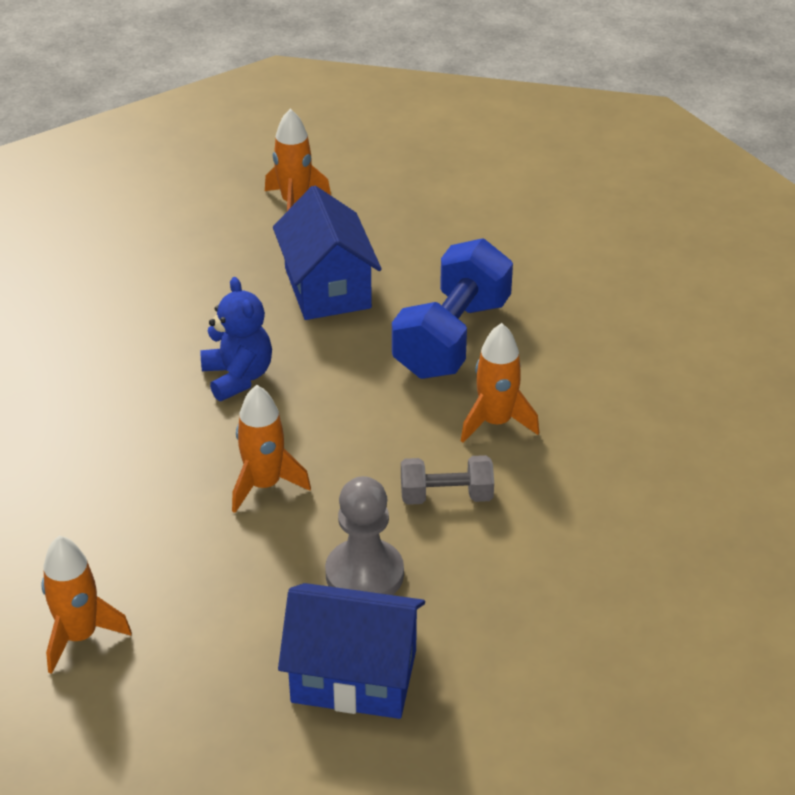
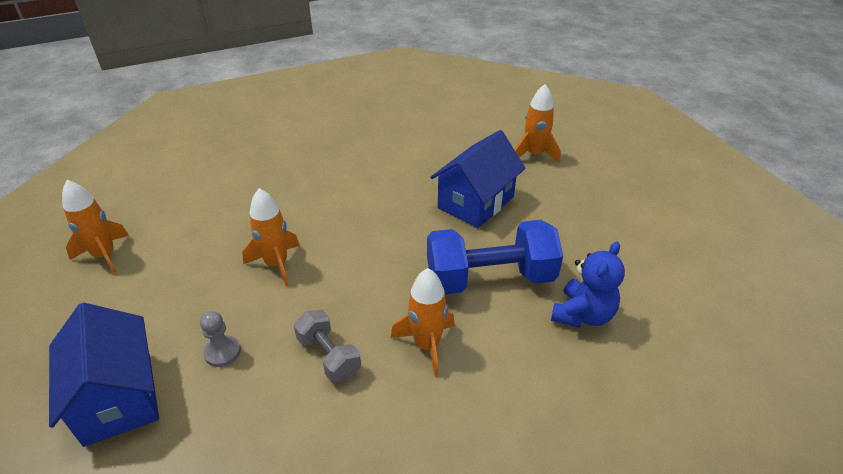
camera: 55 degrees right, 0 degrees up
(238, 377) = (362, 207): blue teddy bear -> blue teddy bear (582, 315)
(364, 574) = (222, 352): grey pawn -> grey pawn, size x0.58

